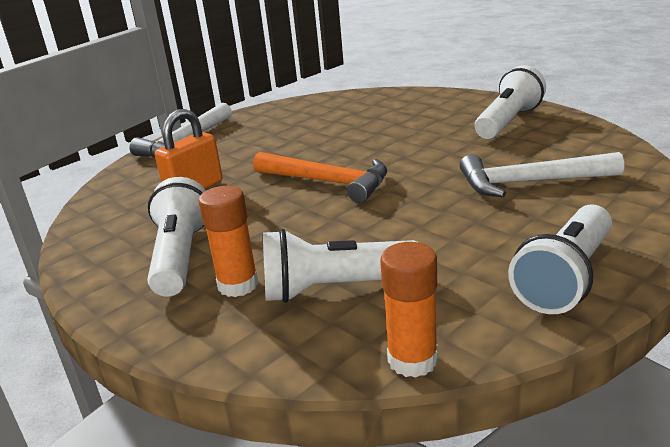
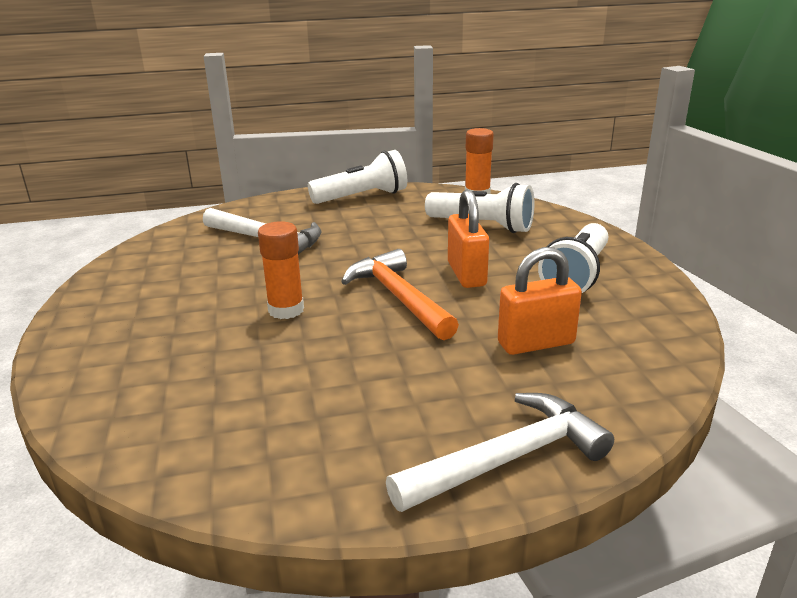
camera: 150 degrees left, 0 degrees up
(238, 285) = (541, 245): orange glue stick -> orange glue stick (286, 310)
(292, 219) = (466, 274): none -> orange padlock
(508, 122) = (139, 297): white flashlight -> none

